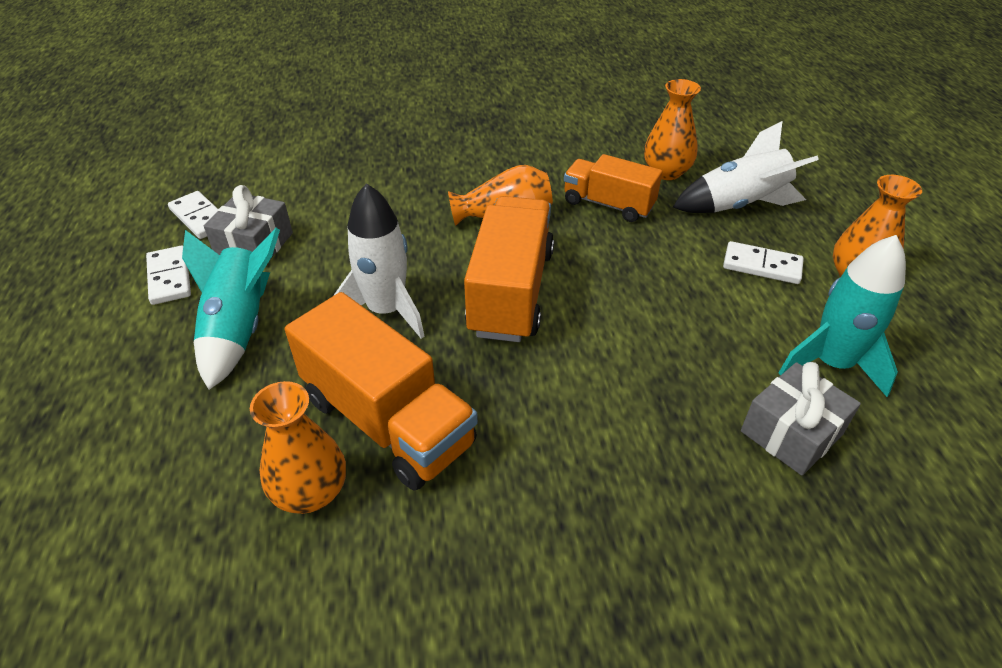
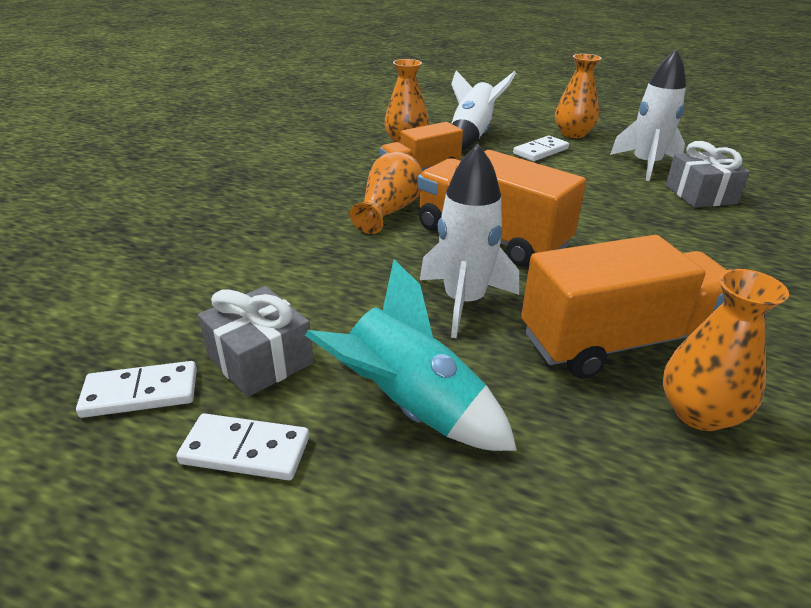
camera: 60 degrees left, 10 degrees down
(831, 363) = (646, 165): turquoise rocket -> white rocket

